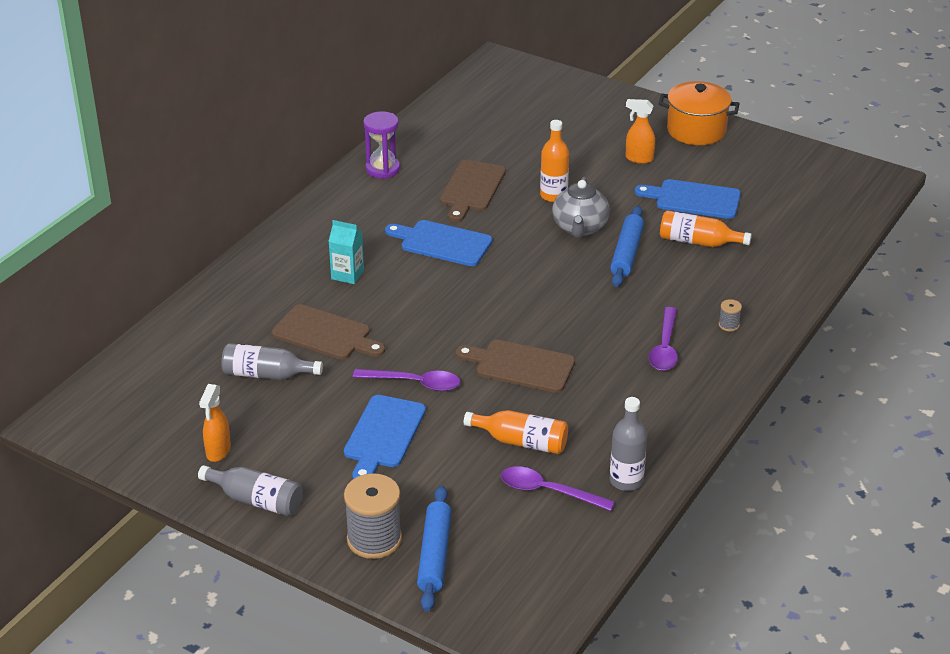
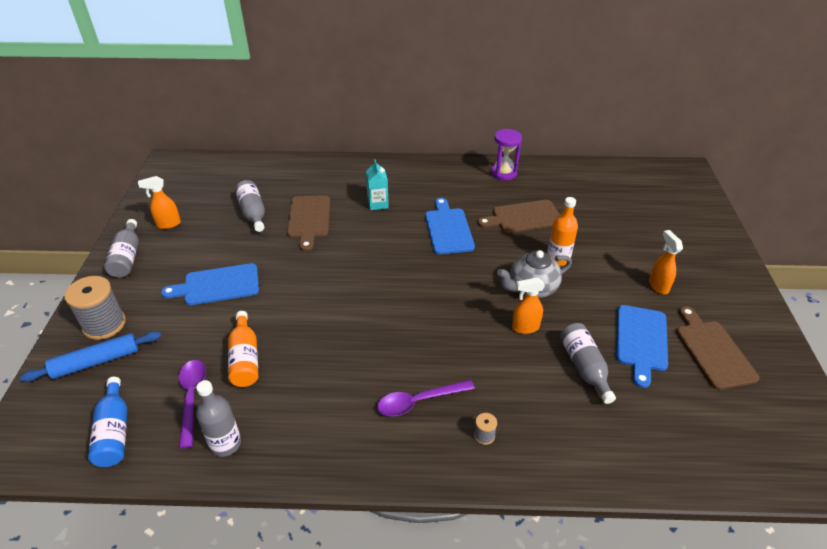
camera: 60 degrees right, 5 degrees up
(414, 383) = (282, 277): purple spoon -> none
(520, 366) = (335, 322): brown cutting board -> brown cutting board (712, 351)
(553, 555) = (114, 432): none -> blue bottle
(626, 253) = (525, 327): blue rolling pin -> orange spray bottle
(693, 199) = (641, 341): blue cutting board -> blue cutting board turned 150 degrees counterclockwise
(696, 130) = (740, 305): orange pot -> none
(698, 242) = (584, 367): orange bottle -> grey bottle

